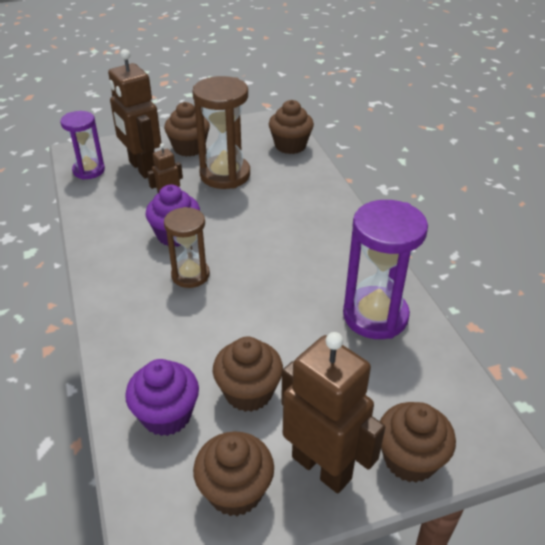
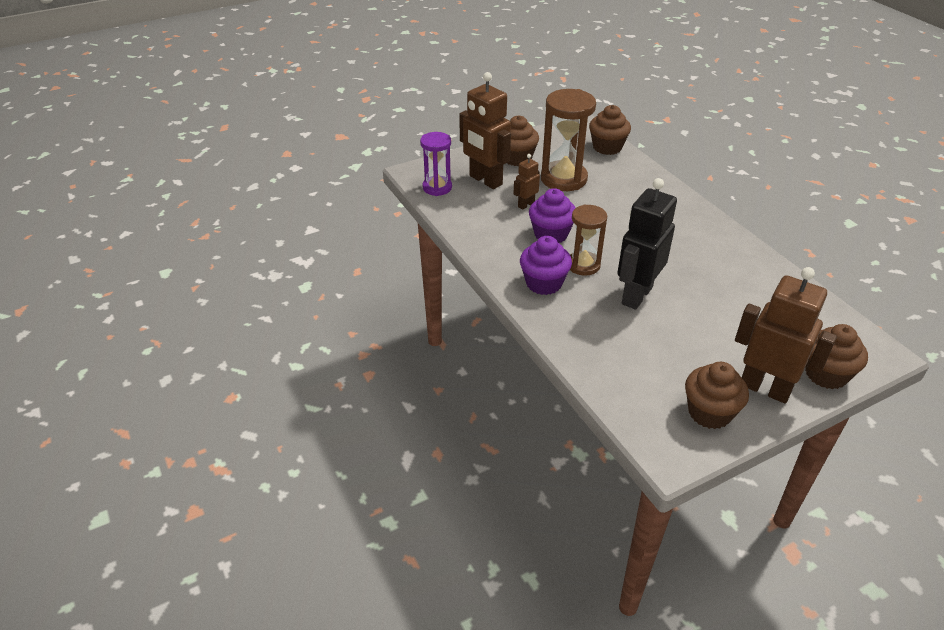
camera: 10 degrees left, 0 degrees up
(166, 415) = (627, 370): purple cupcake -> purple cupcake (544, 283)
(230, 319) = (636, 295): none -> black robot
(248, 392) = (681, 346): brown cupcake -> none
(375, 316) = (751, 278): purple hourglass -> none

